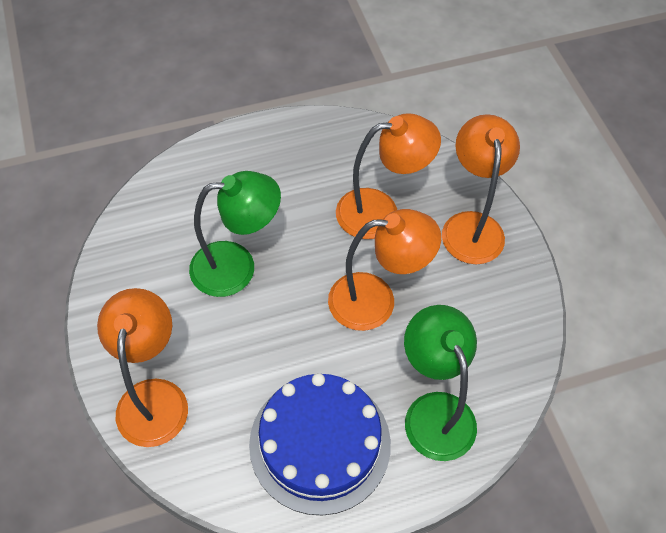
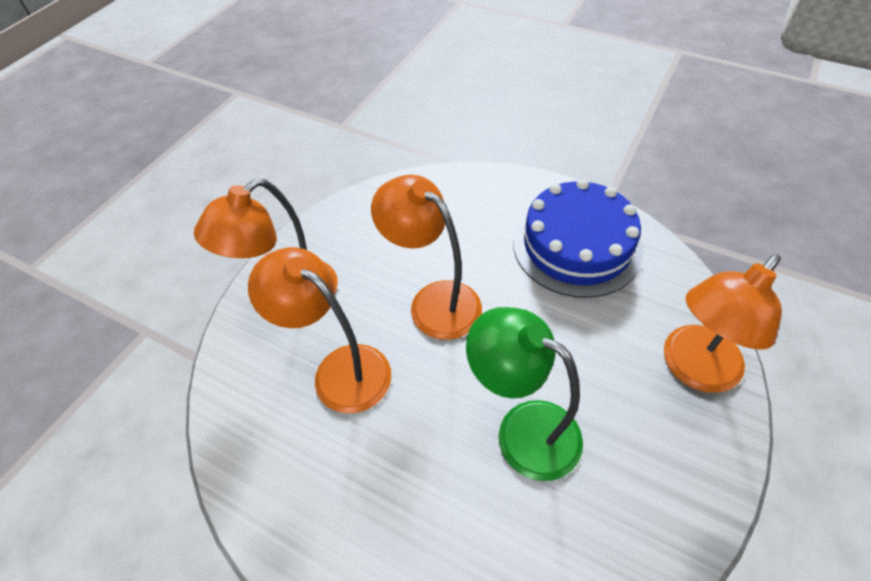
camera: 130 degrees left, 5 degrees down
(434, 411) = (478, 209): green lamp -> none

